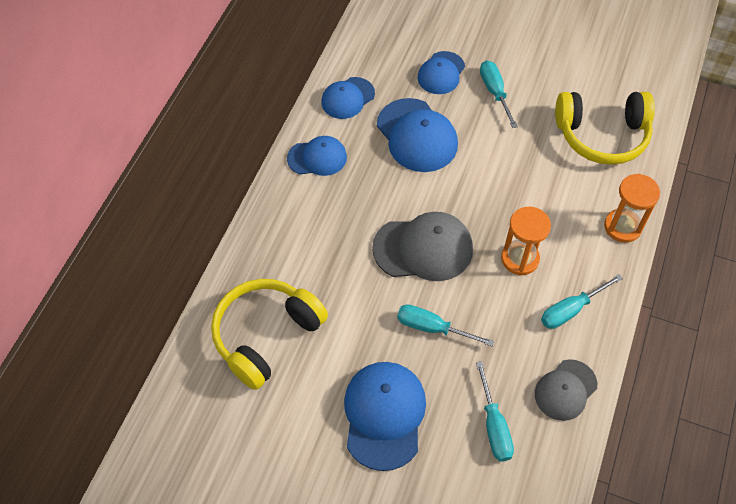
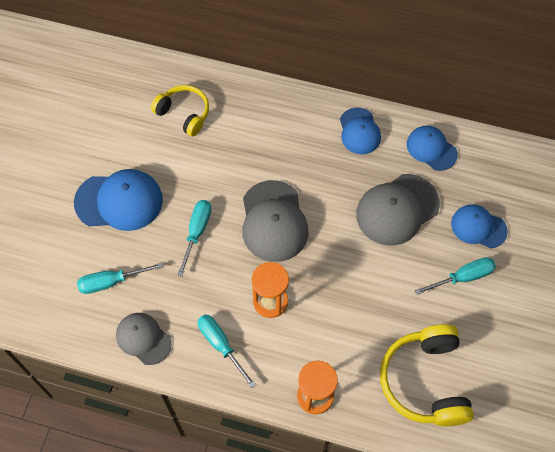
camera: 85 degrees right, 5 degrees up
(266, 335) = (184, 114): yellow headphones -> yellow headphones, size x0.63
(417, 135) = (397, 209): blue cap -> grey cap

